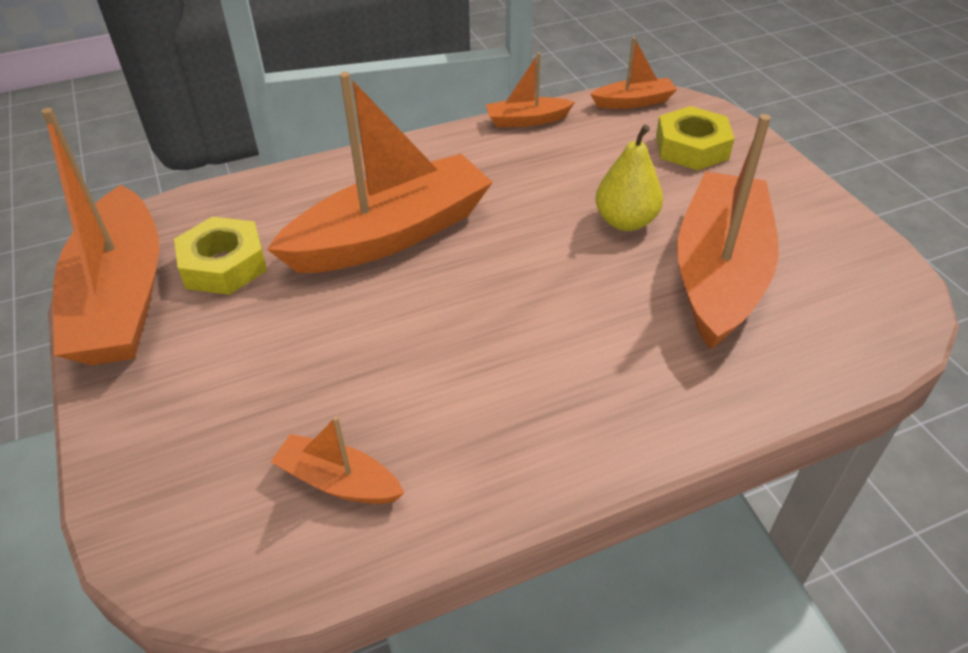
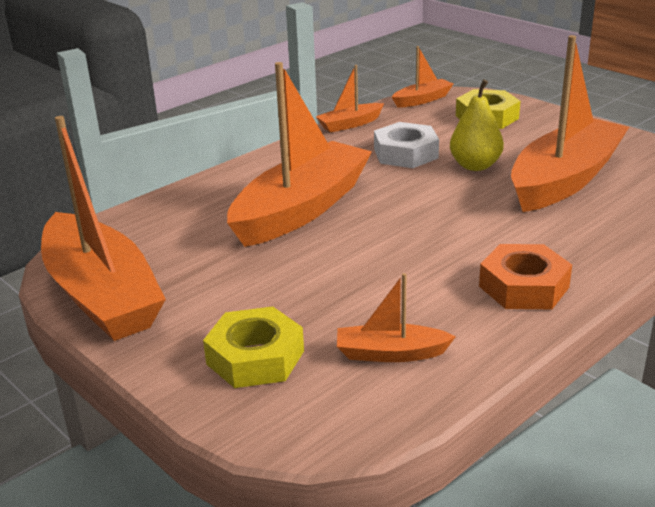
camera: 20 degrees left, 15 degrees down
(224, 265) = (175, 255): yellow nut -> yellow nut (255, 357)
(553, 431) = (524, 287): none -> orange nut
(558, 181) = (405, 153): none -> white nut
(719, 273) = (564, 179): orange boat -> orange boat turned 45 degrees clockwise

